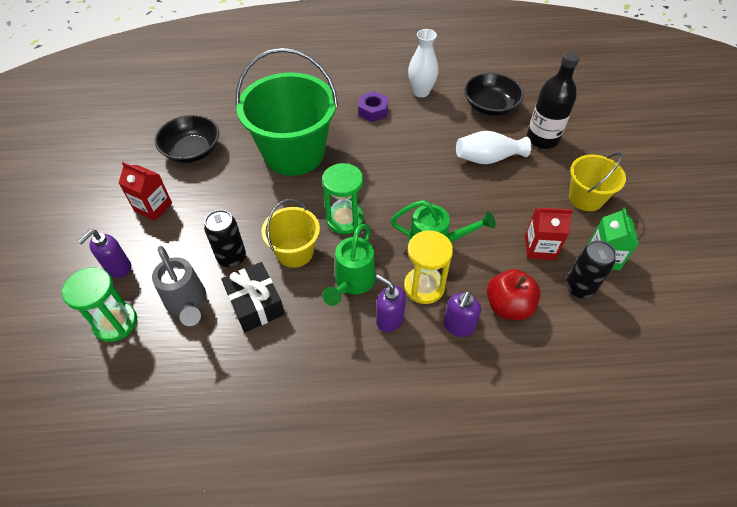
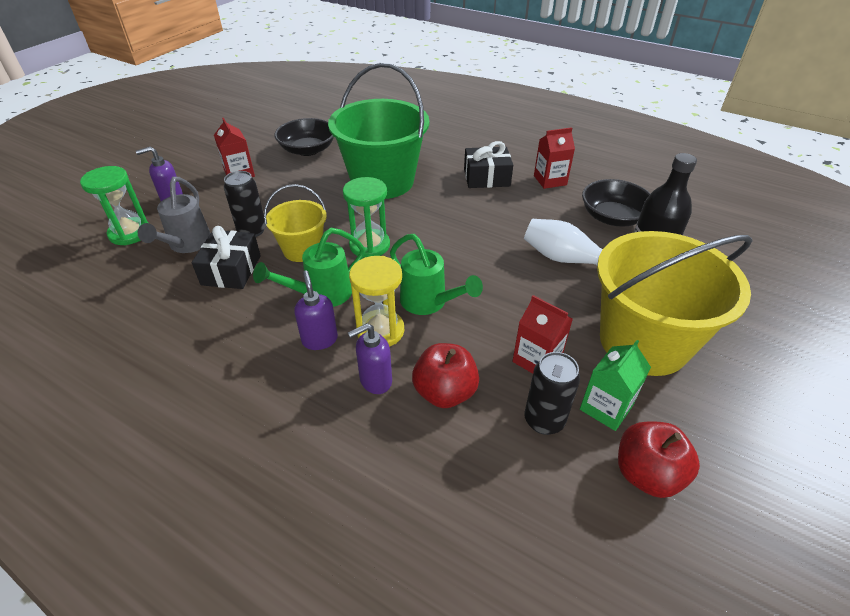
camera: 35 degrees right, 10 degrees down
(373, 111) = (486, 178): purple nut -> black gift
(421, 92) = (550, 180): white vase -> red carton
(585, 198) = (643, 342): yellow bucket -> yellow bucket, size x1.88
(655, 287) = (647, 474): none -> red apple

